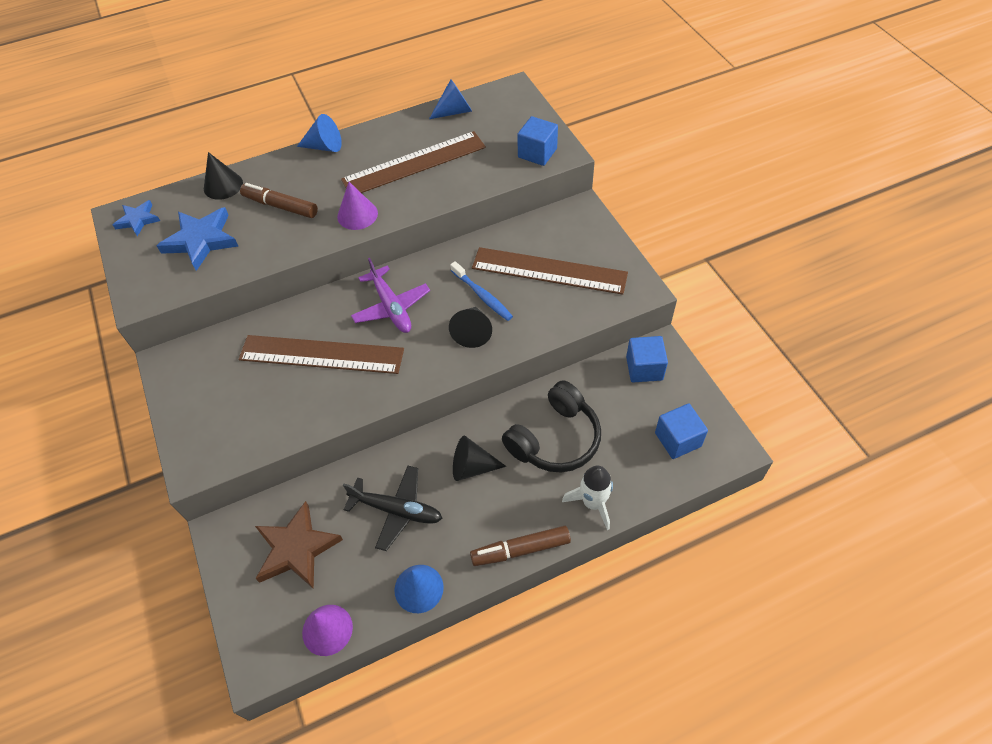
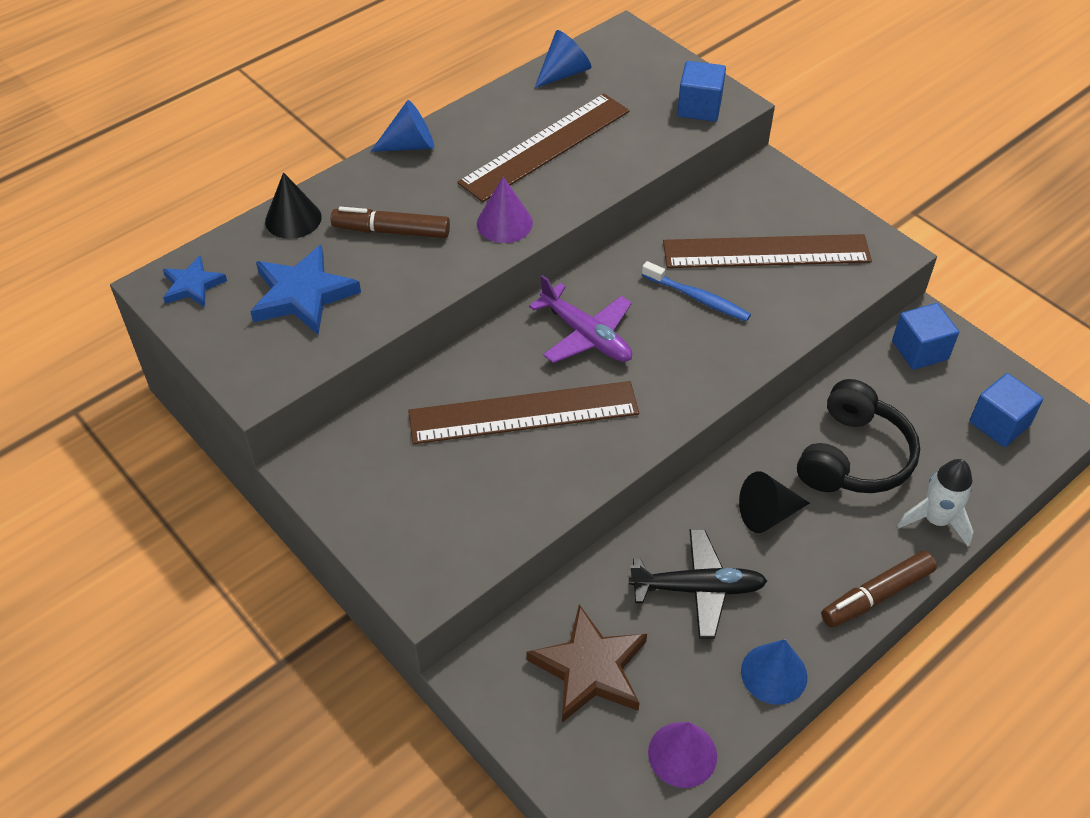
camera: 20 degrees left, 5 degrees down
(472, 332) = (708, 344): black cone -> none

